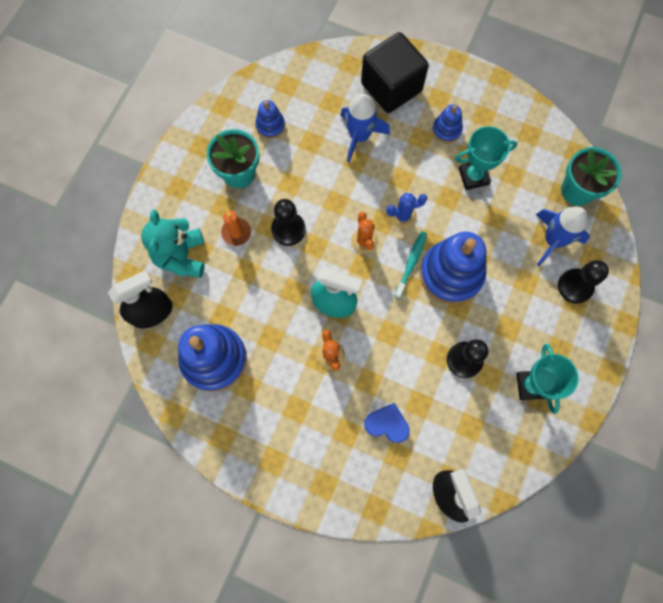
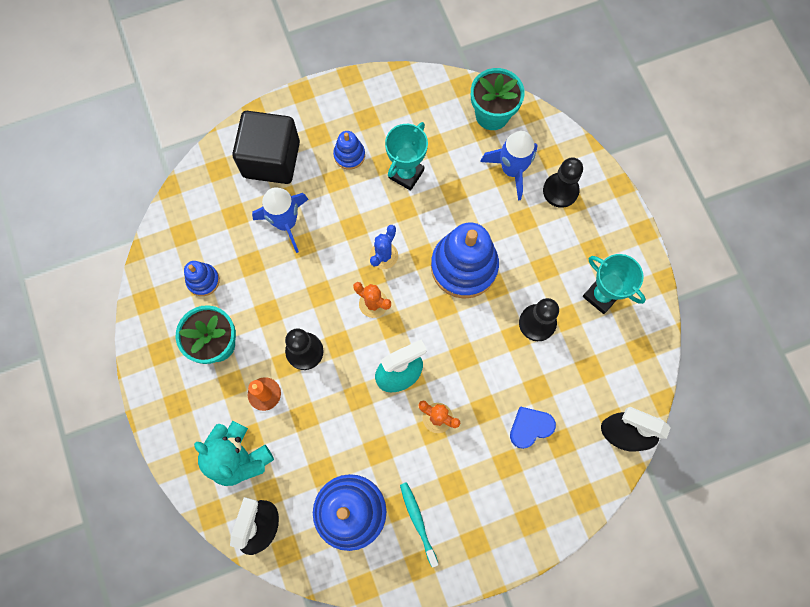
camera: 45 degrees left, 0 degrees up
(411, 263) = (426, 287): turquoise toothbrush -> turquoise toothbrush (418, 521)

